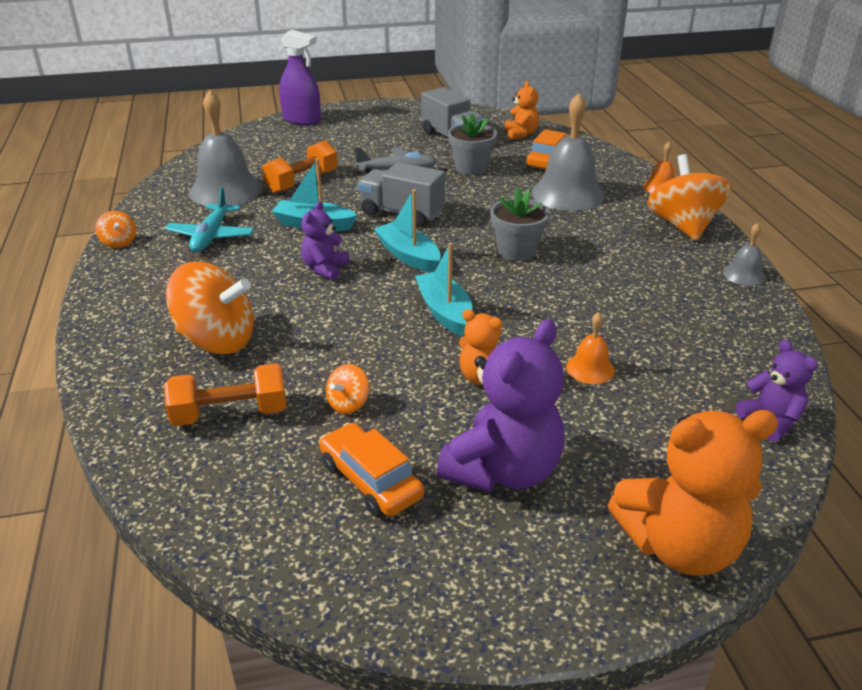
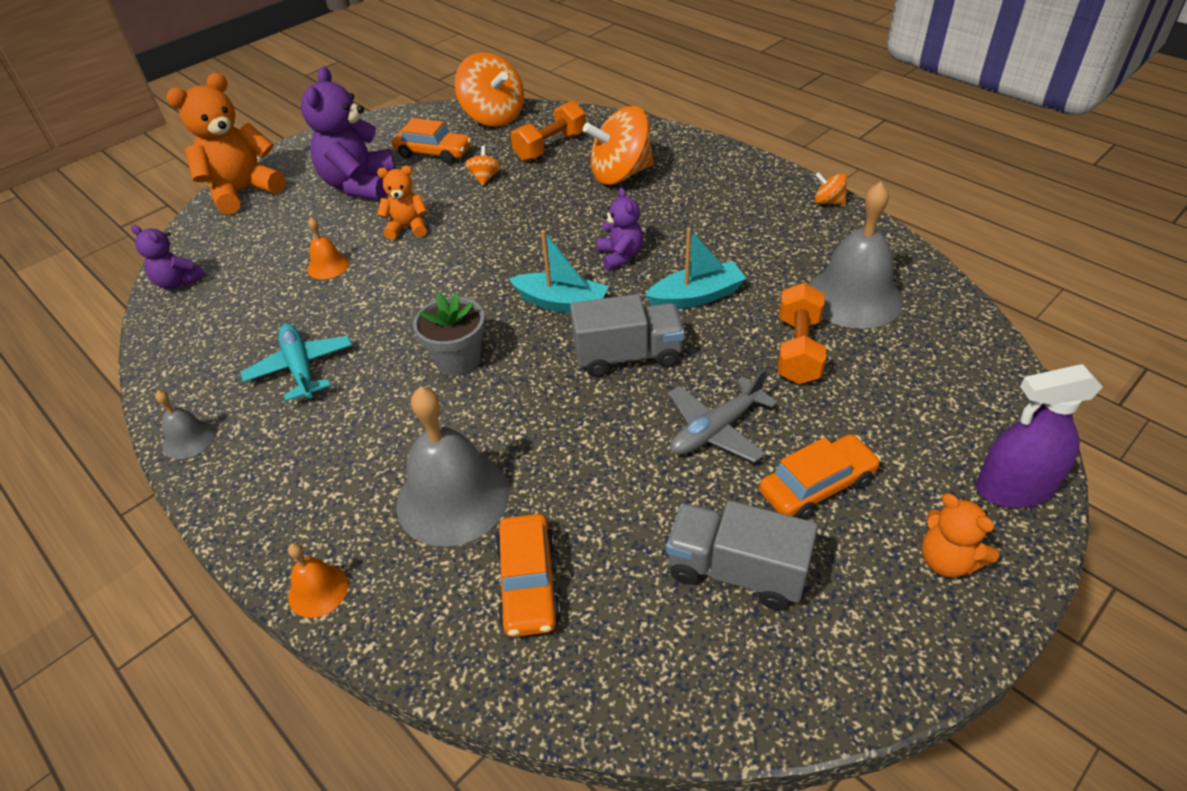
camera: 150 degrees right, 10 degrees up
(211, 236) = (766, 241): turquoise plane -> turquoise plane (301, 368)
(380, 143) = (817, 486): none -> orange car
(444, 312) = (476, 263): turquoise boat -> none
(471, 168) = (628, 492): grey flower pot -> none
(521, 134) = (633, 656): orange teddy bear -> orange teddy bear (947, 560)
(683, 226) = (270, 501): orange spinning top -> orange spinning top (493, 117)

